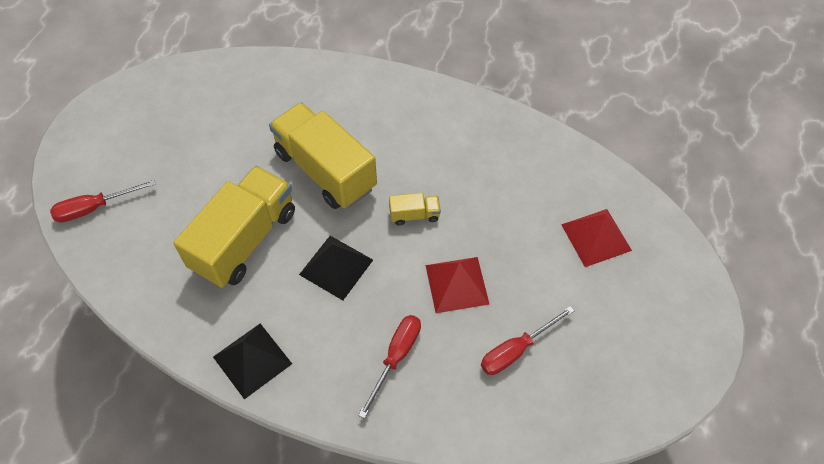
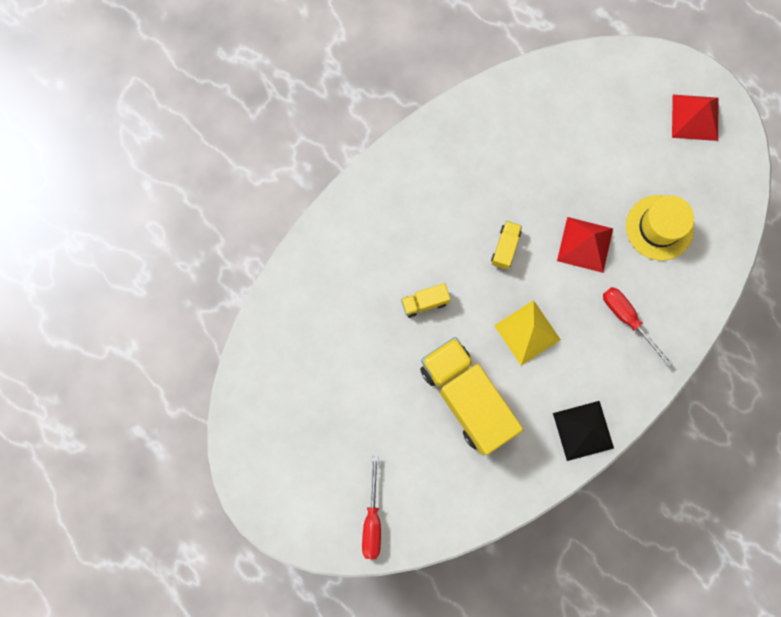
camera: 65 degrees left, 20 degrees up
(325, 170) = (424, 302): yellow truck -> yellow truck, size x0.42
(336, 267) = (527, 332): black pyramid -> yellow pyramid
(516, 350) = (659, 227): red screwdriver -> yellow hat
(596, 237) = (590, 116): red pyramid -> red pyramid (695, 117)

